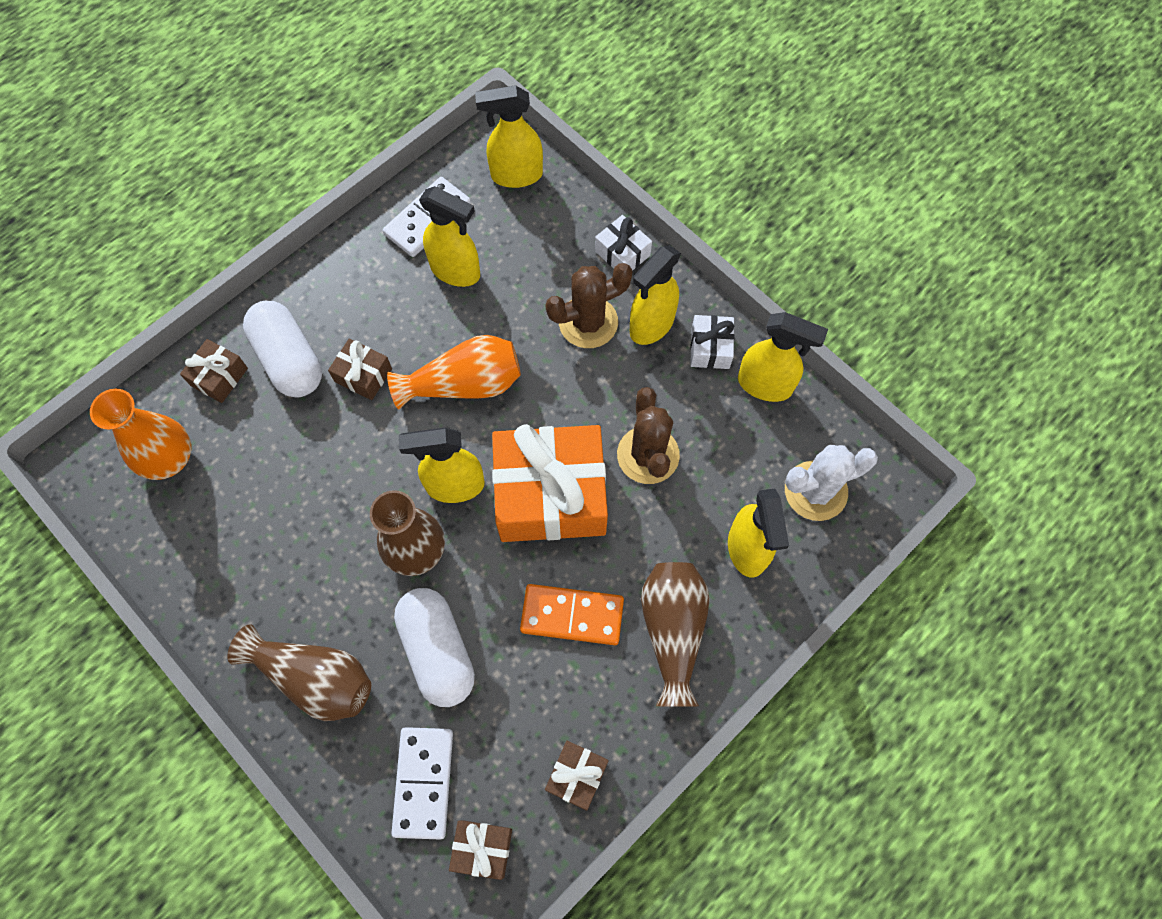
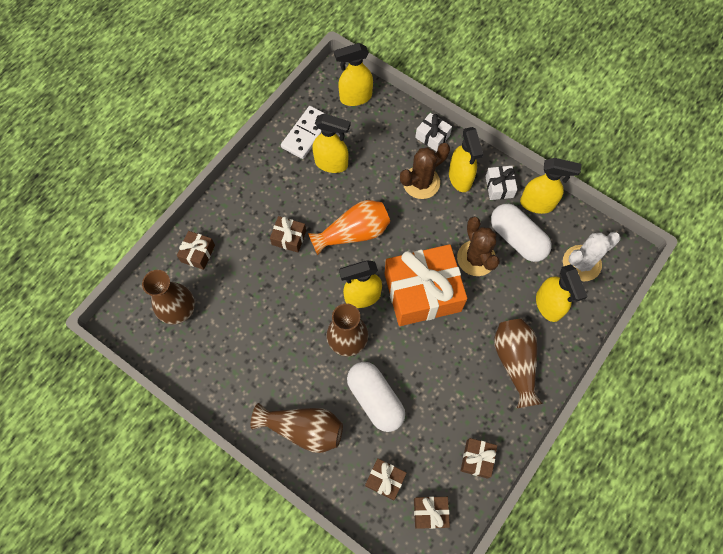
camera: 10 degrees left, 0 degrees up
(169, 458) = (178, 309): orange vase -> brown vase
(289, 359) = (240, 235): white capsule -> white capsule (517, 238)
(423, 782) = (385, 480): white domino -> brown gift
(572, 615) = (452, 363): orange domino -> none
(651, 325) = (460, 178): yellow spray bottle -> yellow spray bottle turned 45 degrees counterclockwise

